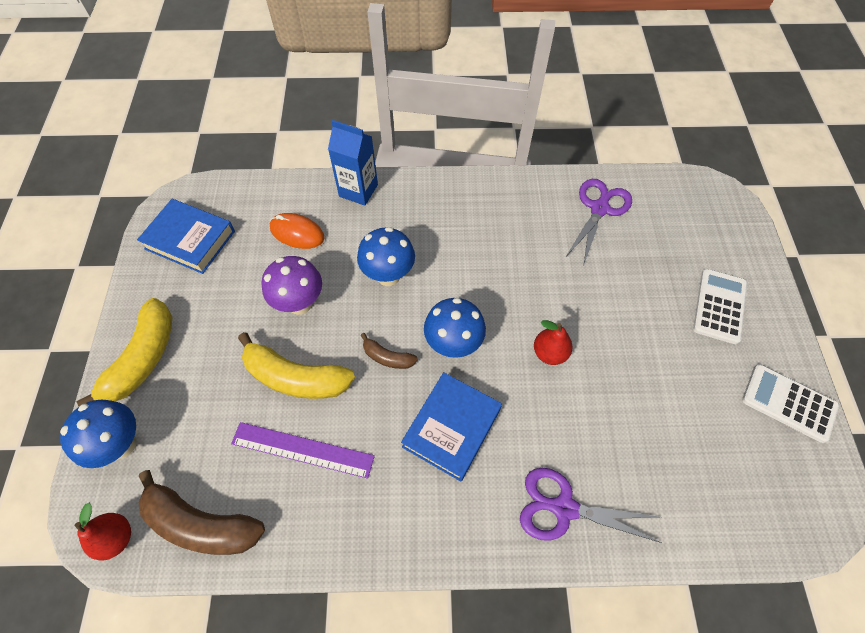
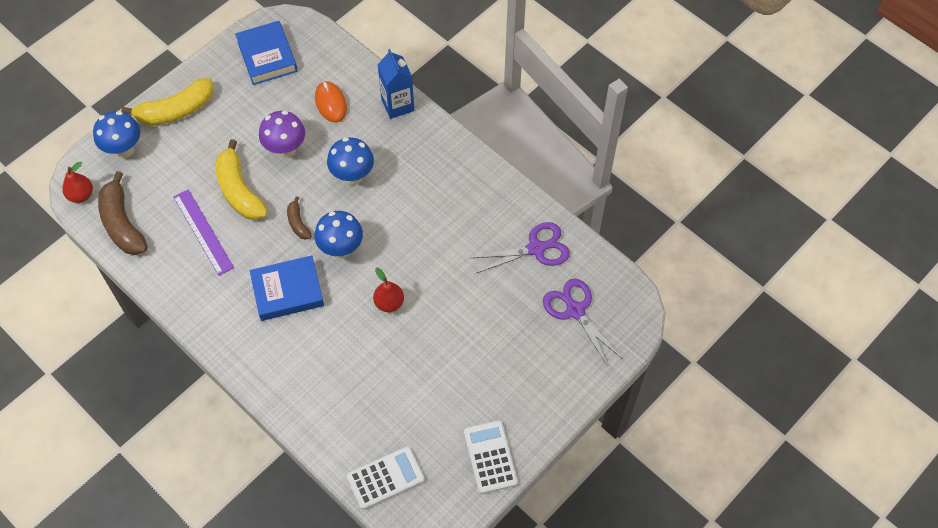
camera: 45 degrees right, 0 degrees up
(564, 508) = (296, 382): purple scissors -> purple scissors (575, 310)
(719, 306) = (528, 373): white calculator -> white calculator (385, 478)

